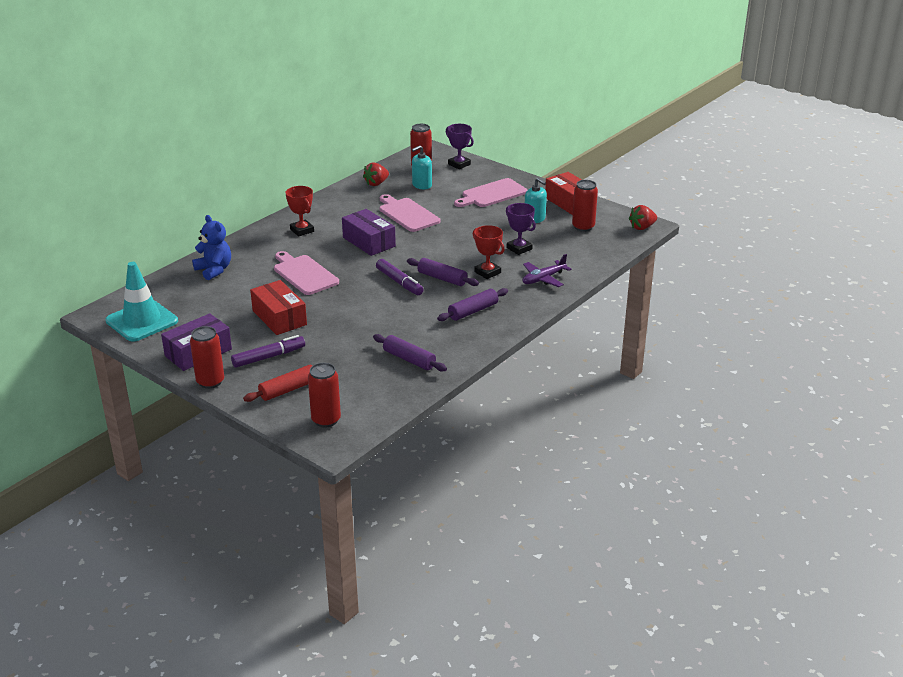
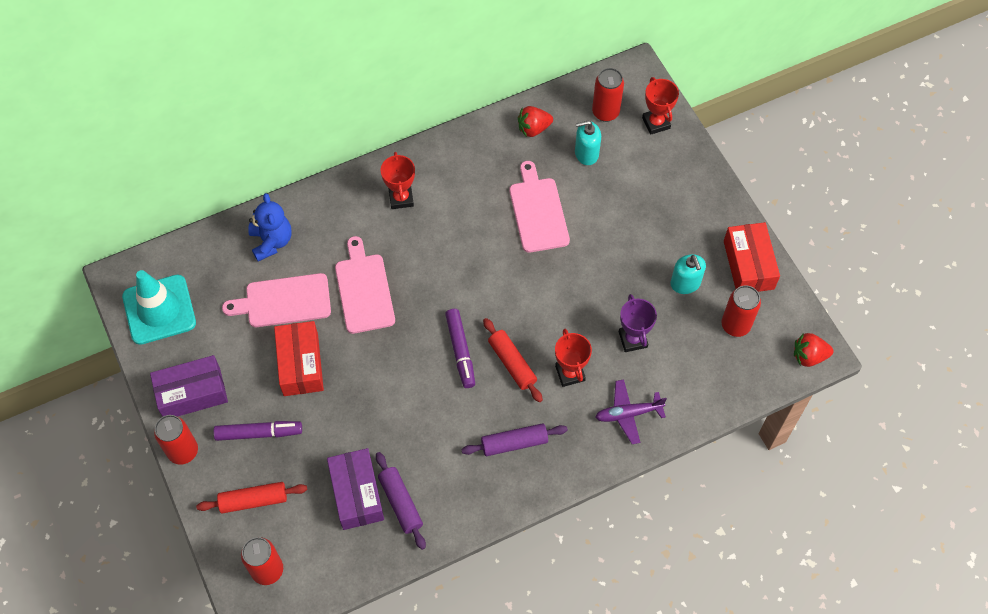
camera: 25 degrees right, 30 degrees up
(369, 242) = (465, 253): purple box -> purple box (357, 494)
(442, 278) = (512, 363): purple rolling pin -> red rolling pin
(459, 164) = (656, 123): purple trophy -> red trophy
(492, 194) = (662, 207): pink cutting board -> pink cutting board (284, 301)

